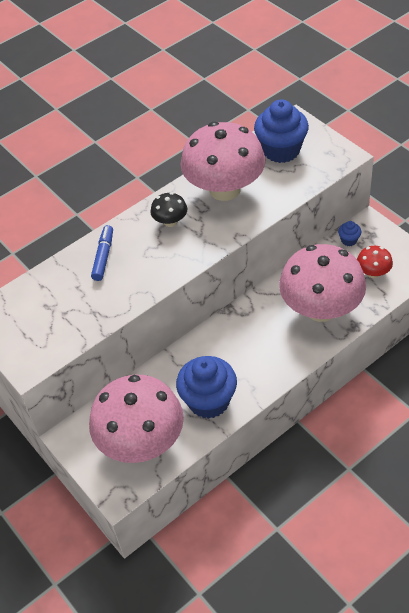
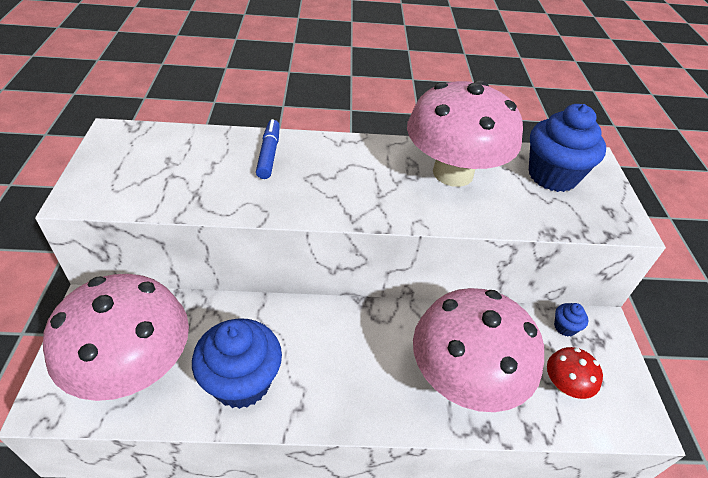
camera: 30 degrees right, 5 degrees down
(103, 256) = (269, 154): blue marker -> blue marker turned 45 degrees counterclockwise
(170, 221) = (366, 166): black mushroom -> none

